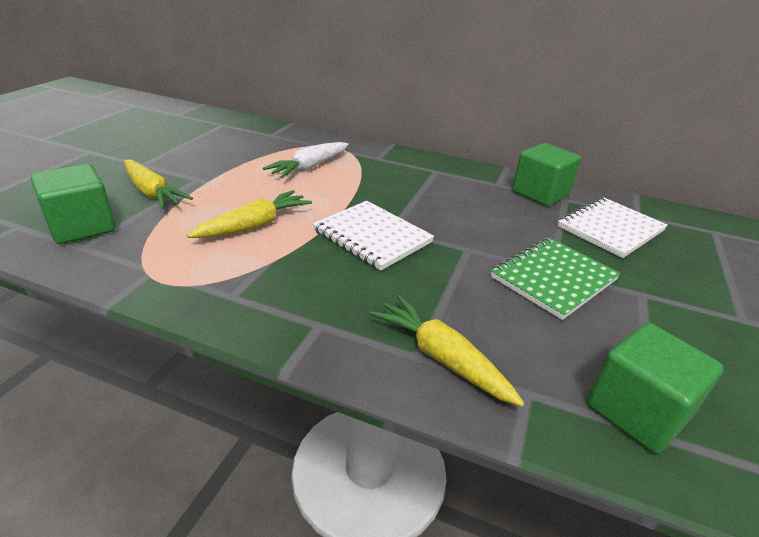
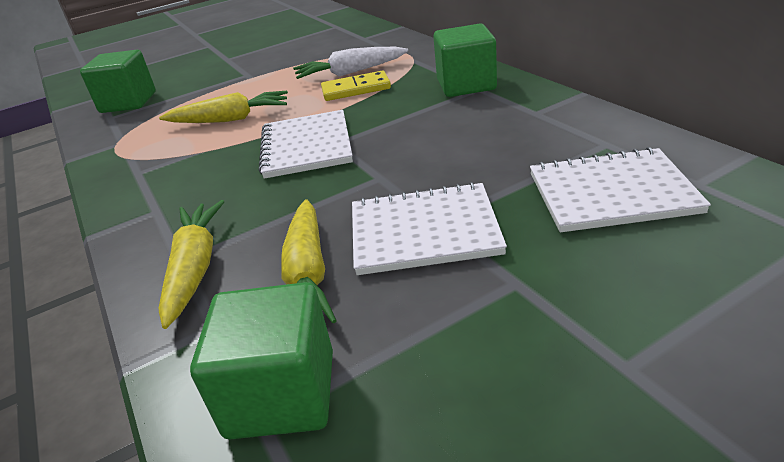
camera: 45 degrees right, 0 degrees up
(152, 192) = (202, 82): yellow carrot -> yellow carrot (308, 274)
(338, 182) = (356, 89): none -> yellow domino
(540, 194) = (576, 131): green cube -> green cube (466, 85)
(553, 279) = (424, 231): green notebook -> white notebook

